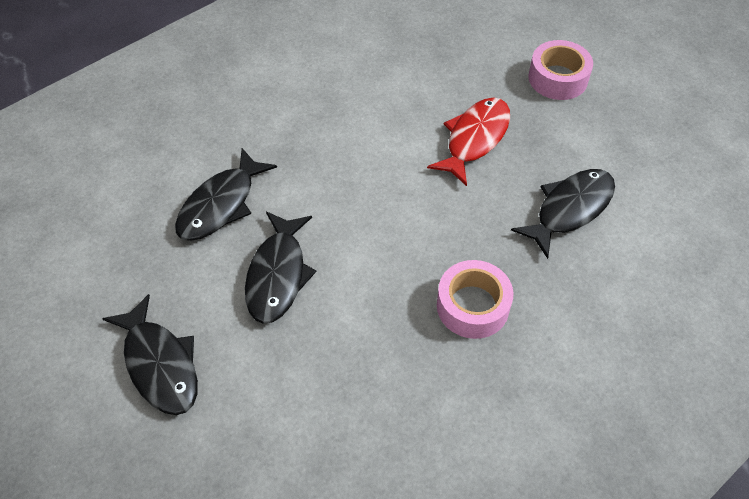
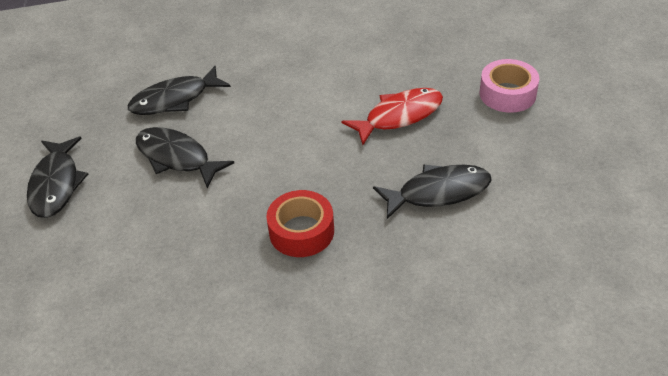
camera: 30 degrees right, 10 degrees down
(278, 275) = (177, 158): black fish -> black fish turned 90 degrees clockwise
(472, 306) = (301, 231): pink tape -> red tape

